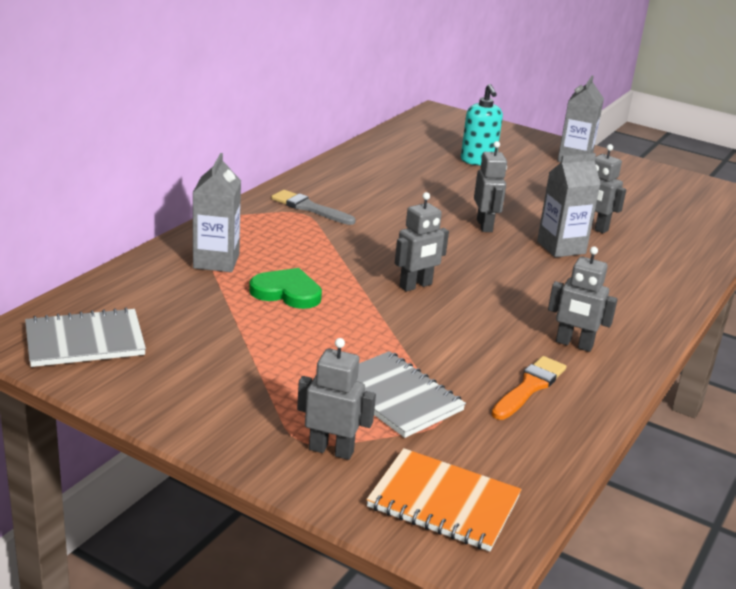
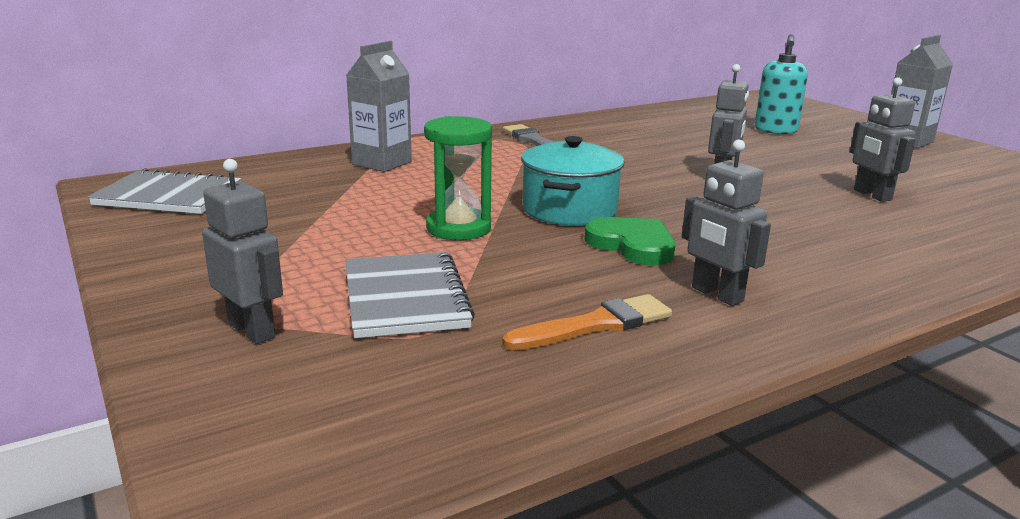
camera: 30 degrees right, 5 degrees down
(287, 292) = (416, 193): green heart -> green heart (632, 245)
(360, 323) = (458, 228): none -> green hourglass
(416, 286) = (569, 209): grey robot -> turquoise pot
(443, 502) = (302, 421): orange notebook -> none
(561, 247) = (804, 205): grey carton -> none

